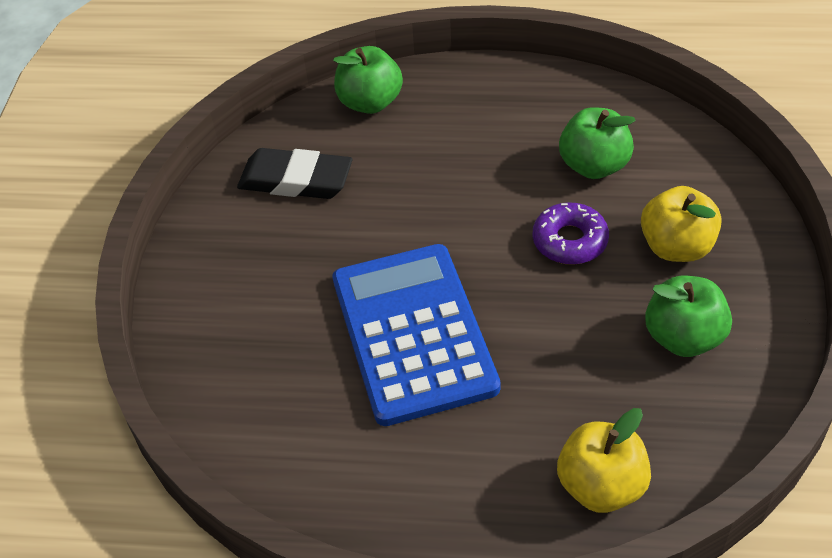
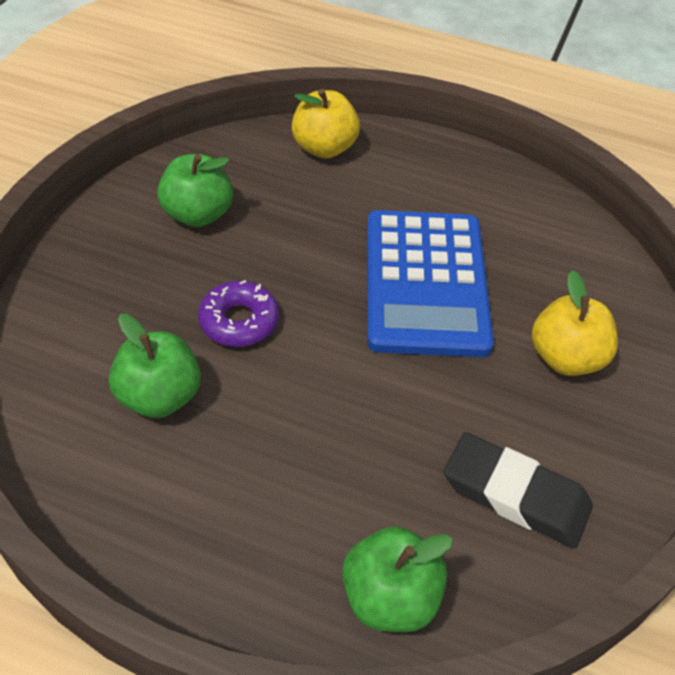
camera: 170 degrees left, 0 degrees up
(676, 247) = (144, 285): yellow apple -> yellow apple (566, 358)

